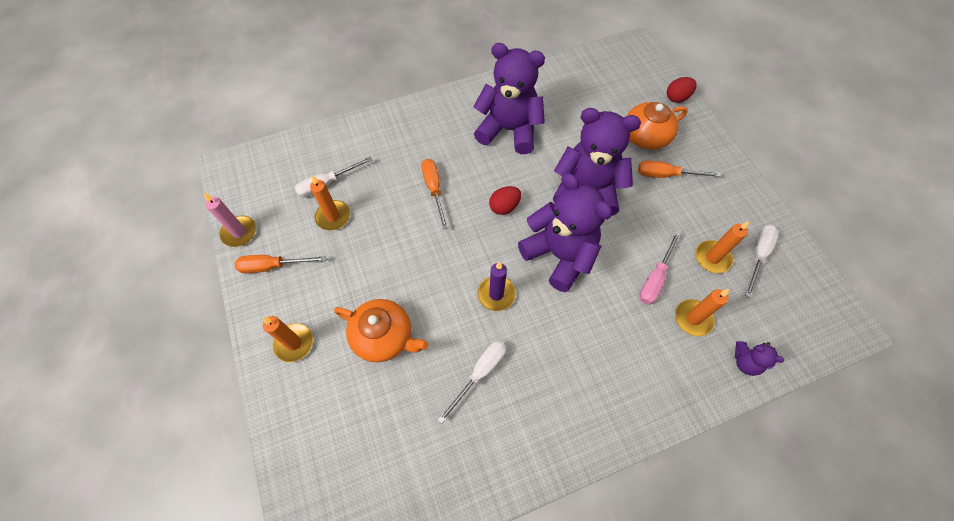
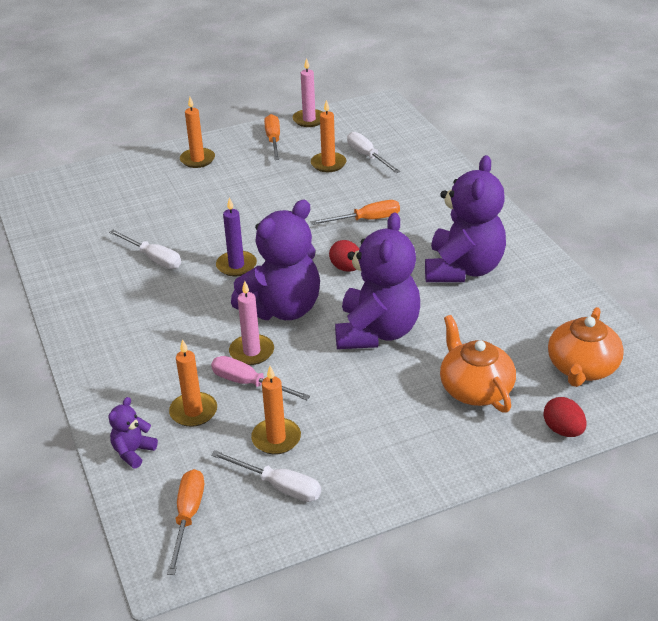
camera: 90 degrees right, 25 degrees down
(384, 336) = (198, 203): orange teapot -> orange teapot (582, 368)
(616, 277) = (252, 352): none -> pink candle
(666, 175) = (408, 406): orange screwdriver -> orange screwdriver (188, 517)

